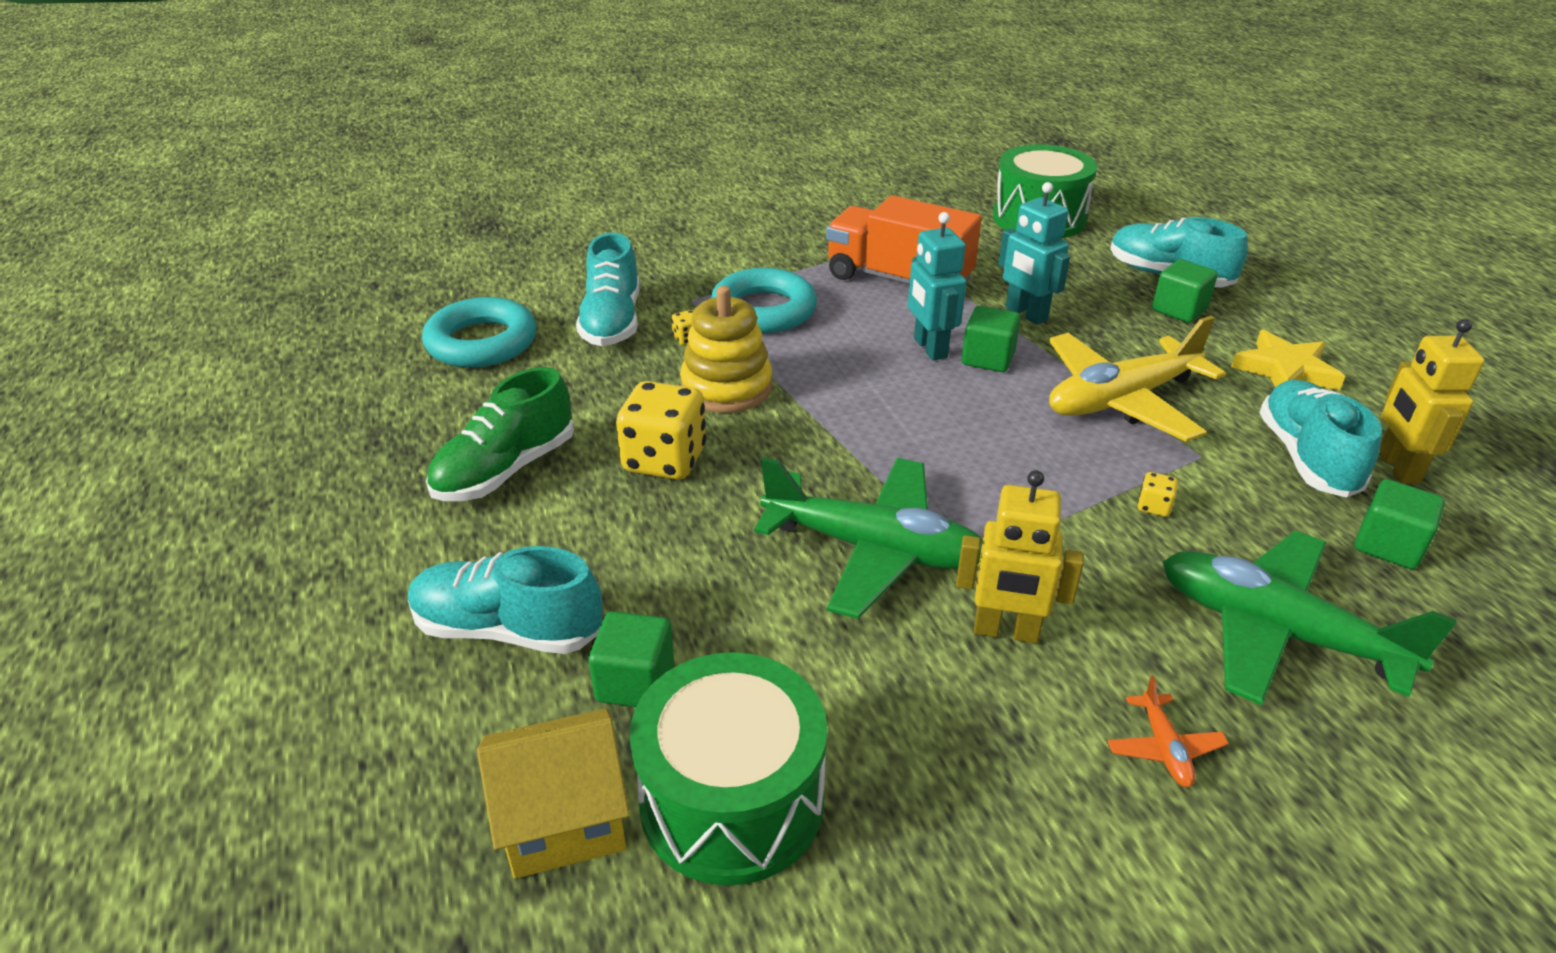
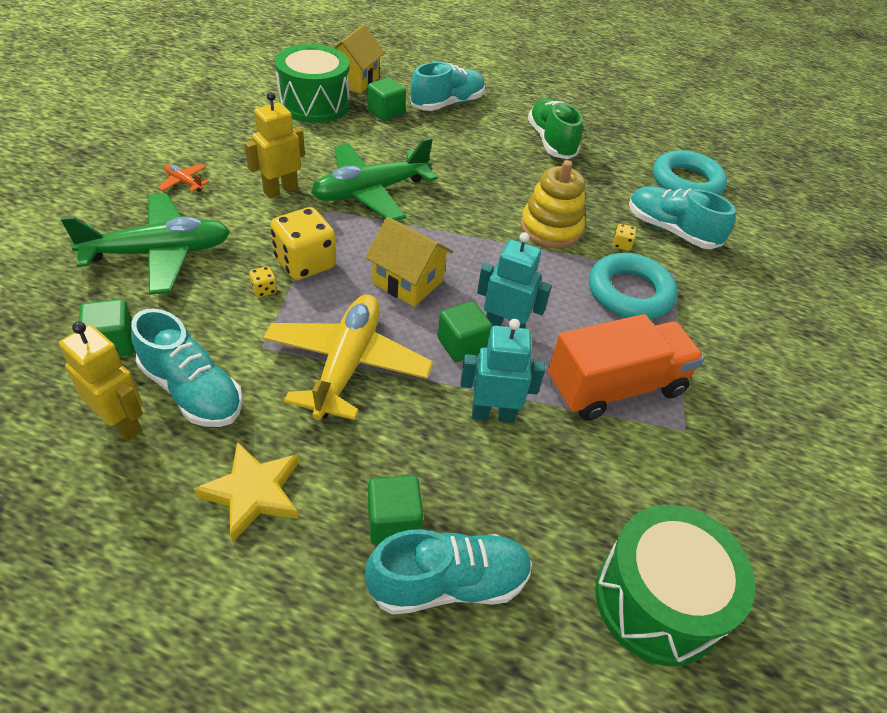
camera: 125 degrees right, 10 degrees up
(664, 460) = (507, 179): yellow dice -> yellow dice (305, 263)
(970, 427) = (408, 282): none -> yellow house

